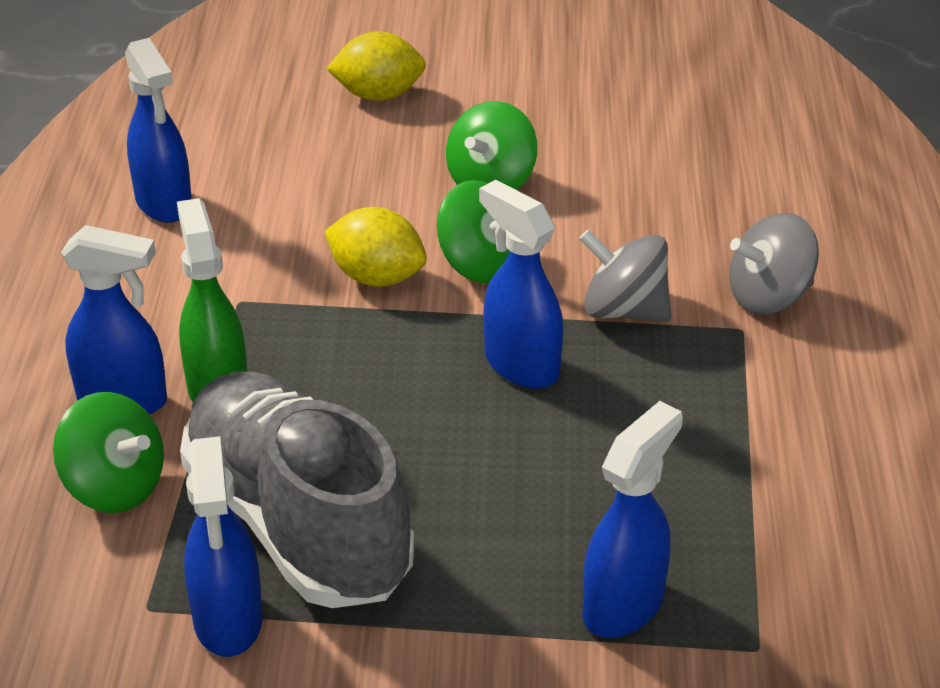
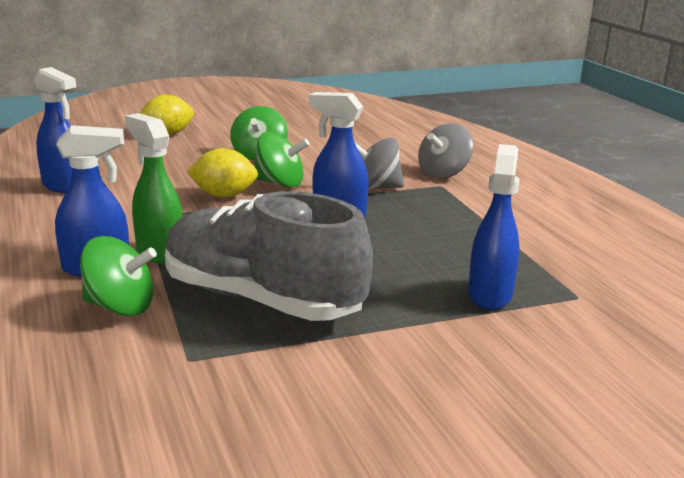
camera: 25 degrees left, 15 degrees down
(228, 621) = (253, 353): blue spray bottle -> none

